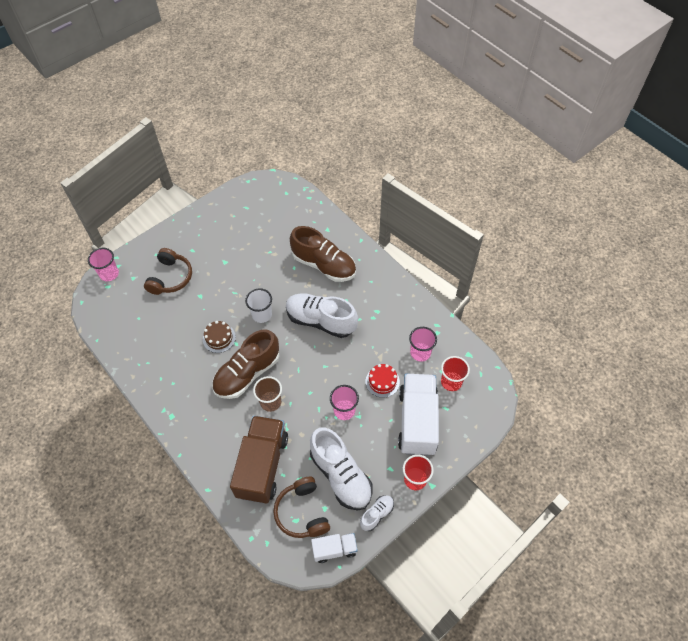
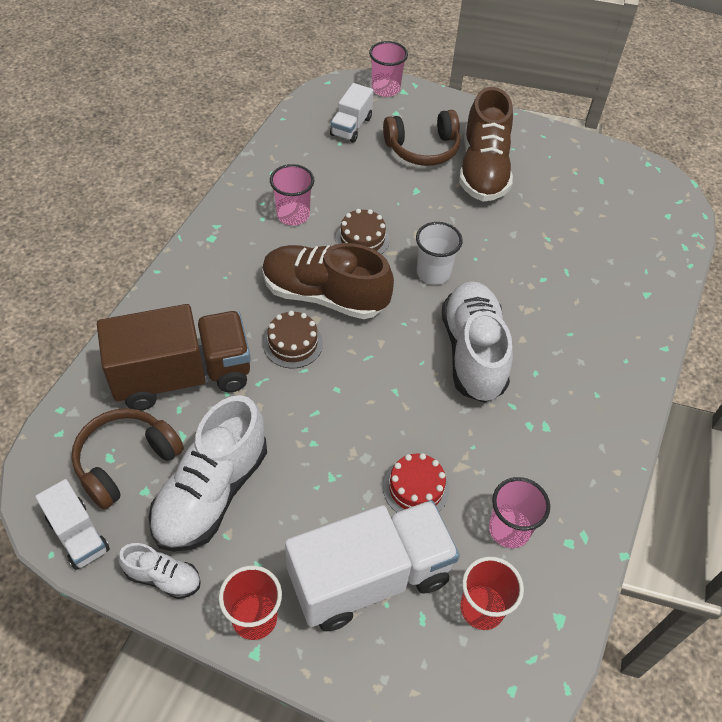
camera: 60 degrees right, 5 degrees down
(129, 306) = (351, 126): none -> white truck
(270, 402) = (293, 343): brown cup -> brown cake
(324, 265) = (577, 316): brown shoe -> brown shoe (483, 170)
(344, 410) = (331, 451): pink cup -> pink cup (293, 215)

